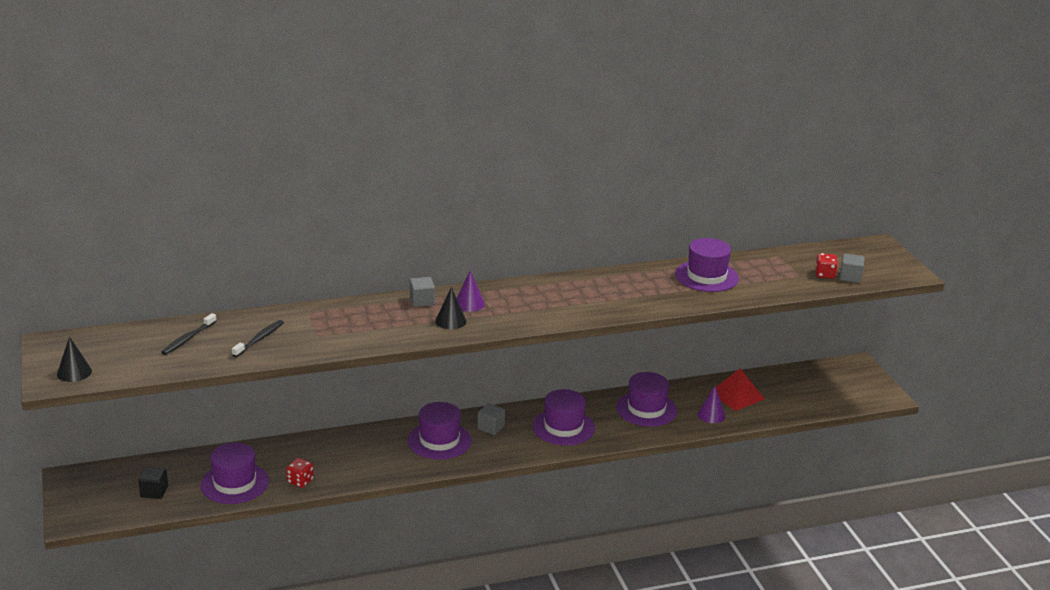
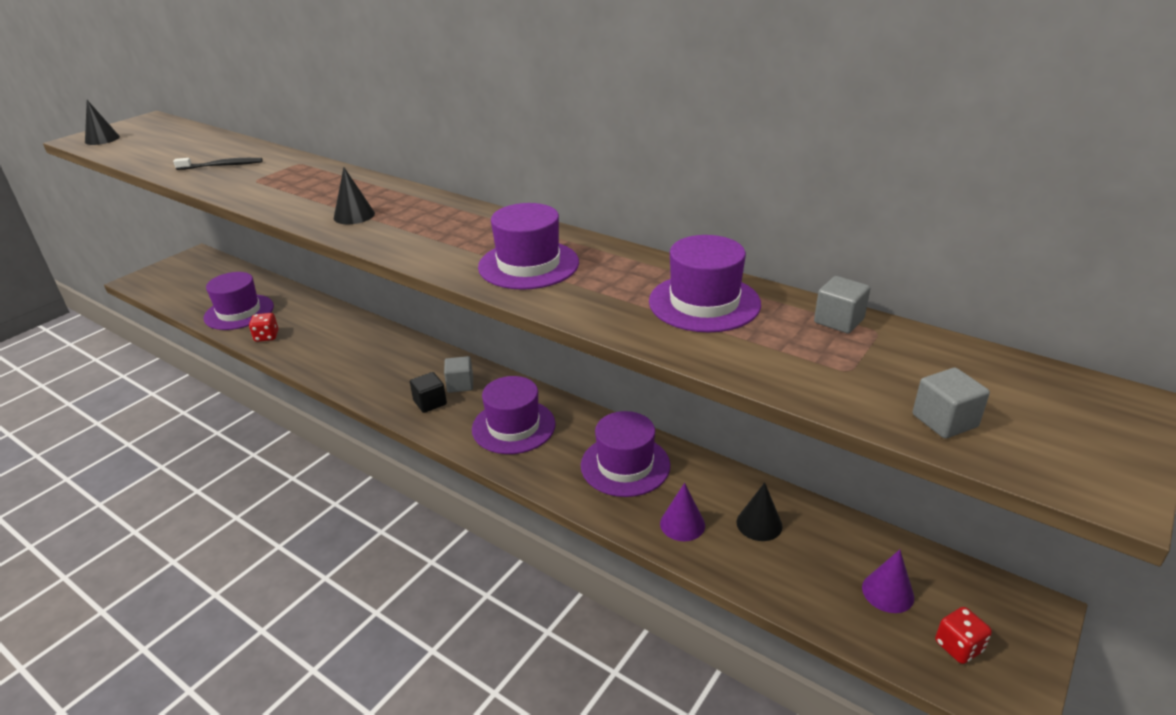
camera: 55 degrees right, 5 degrees up
(154, 492) = (200, 290): black cube -> black cube (430, 402)
(188, 339) = (197, 147): black toothbrush -> none
(422, 301) = (382, 191): grey cube -> grey cube (839, 321)
(439, 440) = (404, 369): purple hat -> purple hat (528, 265)
(469, 304) = (406, 210): purple cone -> purple cone (888, 592)
(736, 395) = (759, 524): red pyramid -> black cone
(825, 275) = (900, 392): red dice -> red dice (958, 646)

